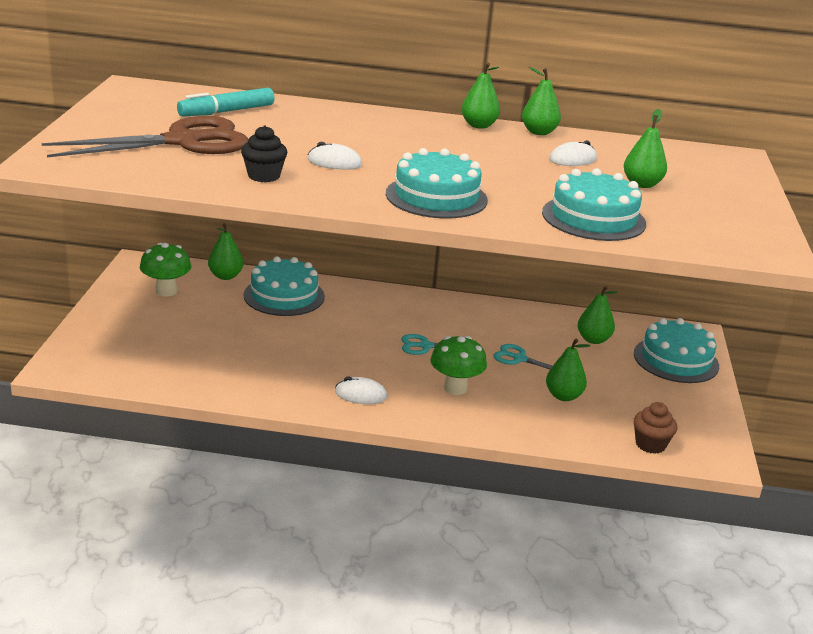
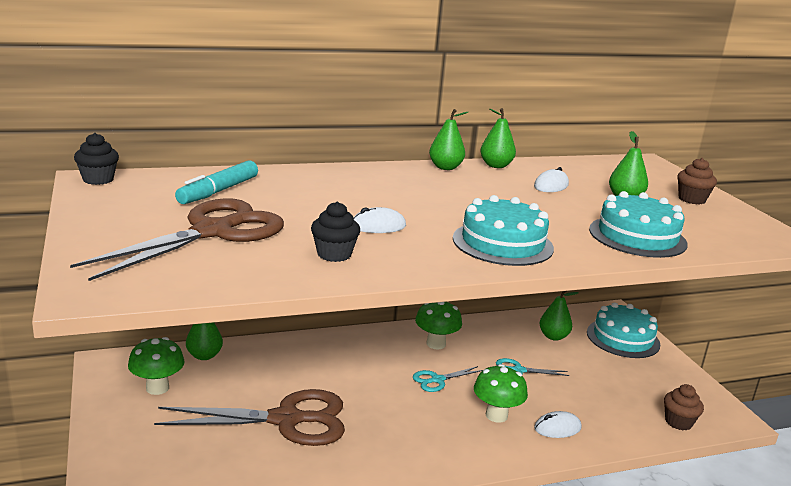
camera: 25 degrees left, 5 degrees down
(136, 87) = (98, 179): none -> black cupcake
(254, 341) = (286, 420): none -> brown scissors
(284, 296) = (275, 362): turquoise cake -> none
(361, 394) = (427, 448): white mouse -> white mouse (557, 428)
(455, 317) = (436, 344): none -> green mushroom
(563, 396) = (580, 396): green pear -> none
(725, 199) = (691, 199): none -> brown cupcake

